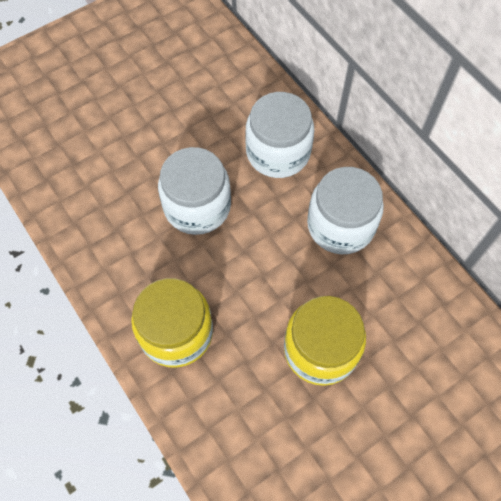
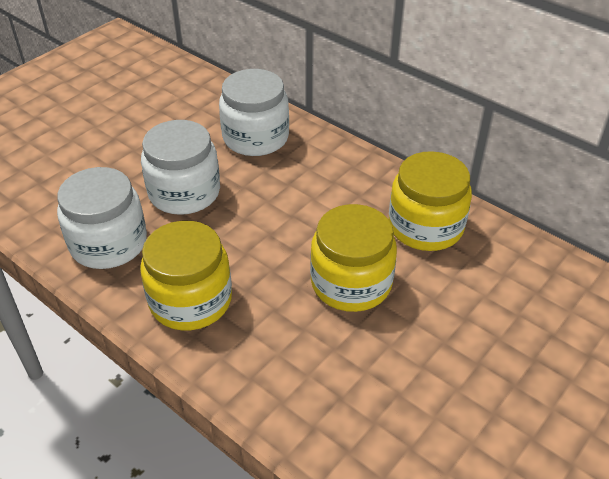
camera: 15 degrees left, 20 degrees down
(340, 225) = (337, 181): white jar -> white jar (108, 243)
(408, 301) = (425, 226): none -> yellow jar

